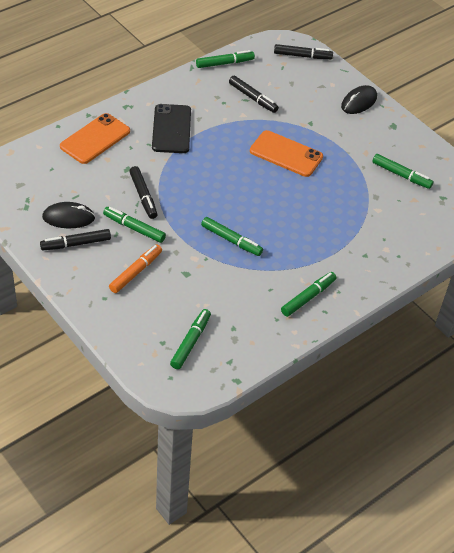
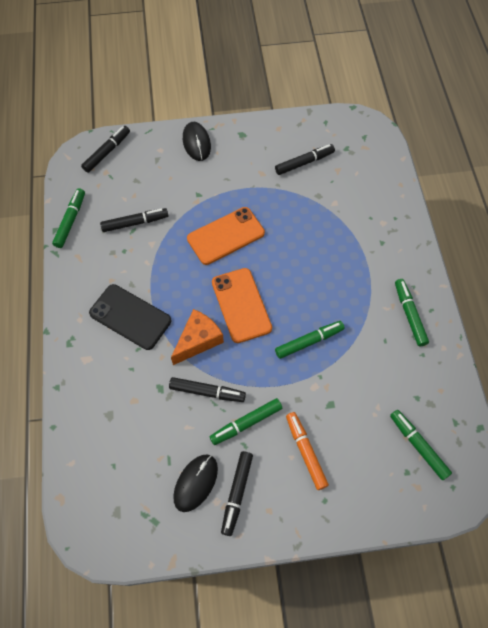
camera: 55 degrees left, 15 degrees up
(95, 139) = (97, 398): orange phone -> orange phone (241, 305)
(181, 174) = (198, 340): none -> orange cheese
(401, 175) = (304, 163): green marker -> black marker

